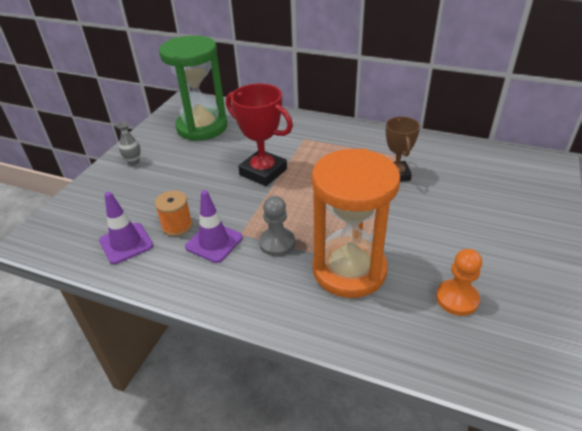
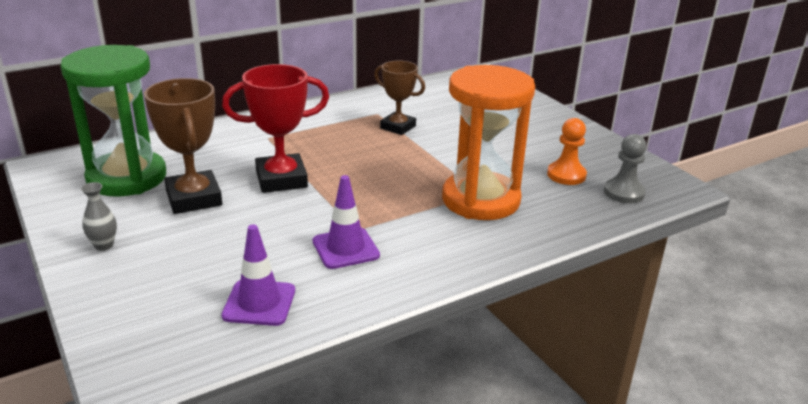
camera: 55 degrees left, 10 degrees down
(177, 226) = (283, 260): orange spool -> none
(206, 158) = (194, 198): none -> brown trophy
(277, 243) = (399, 217): grey pawn -> grey pawn (624, 192)

